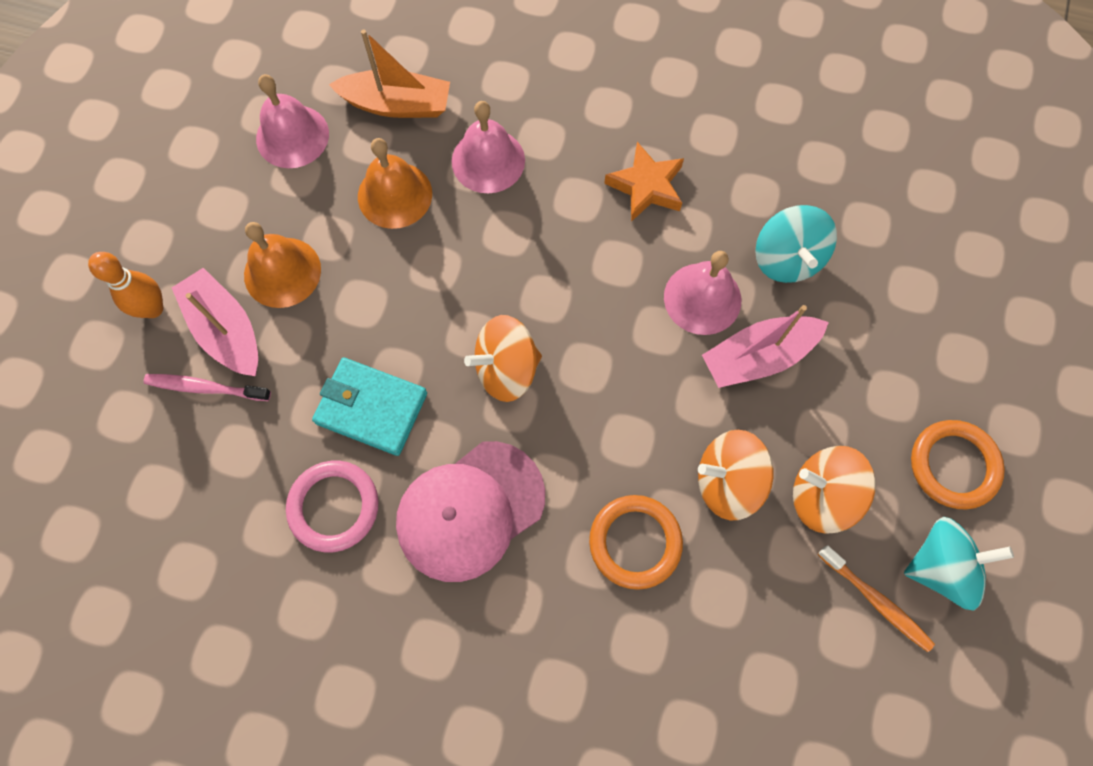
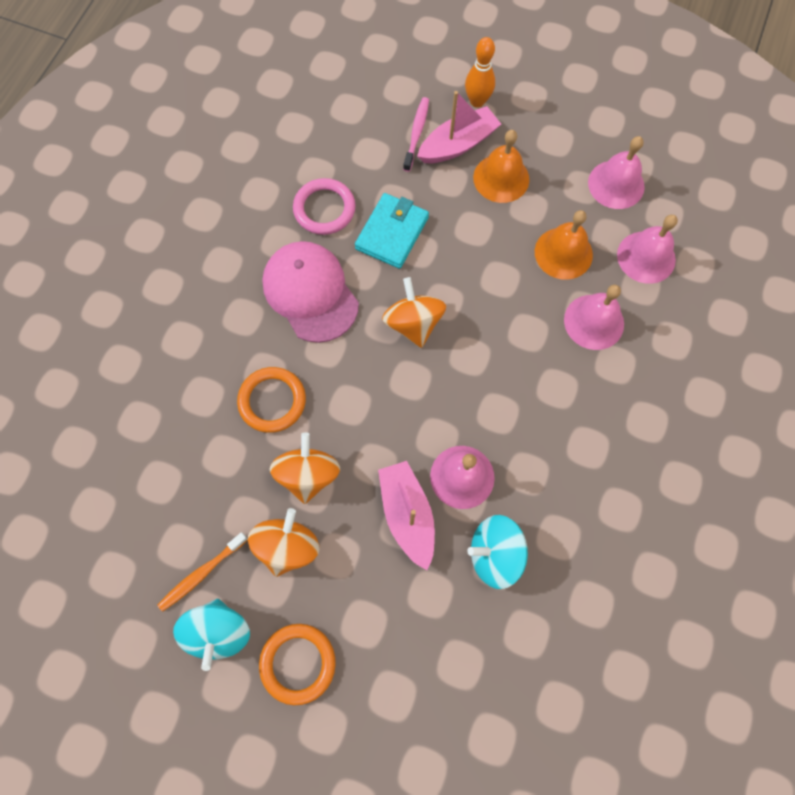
camera: 95 degrees right, 0 degrees up
(397, 104) = (646, 257): orange boat -> pink bell
(646, 186) = (568, 444): orange star -> none

